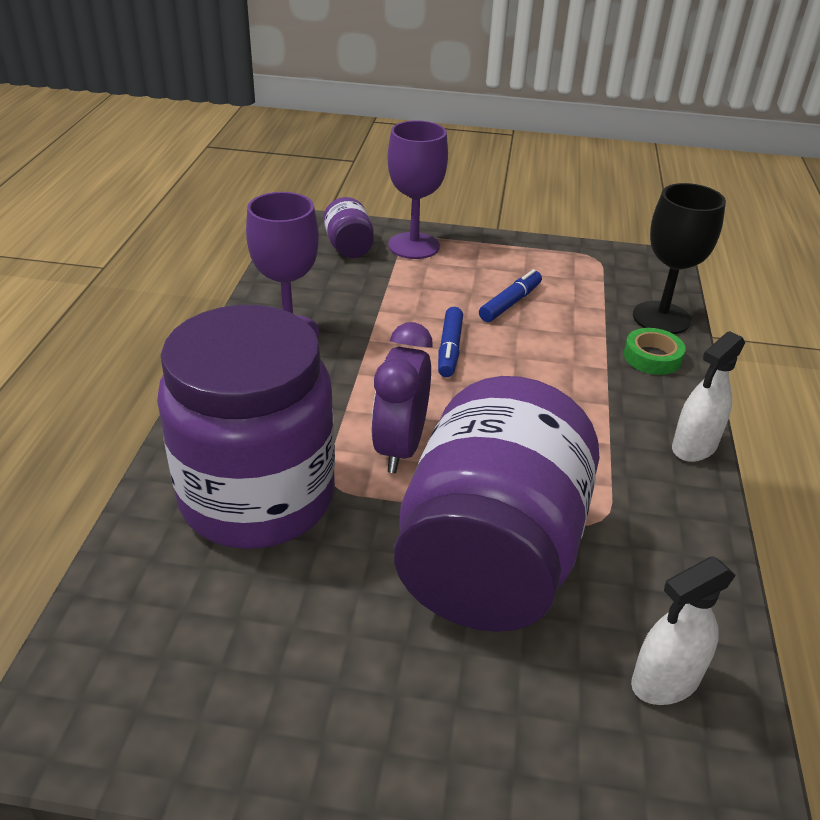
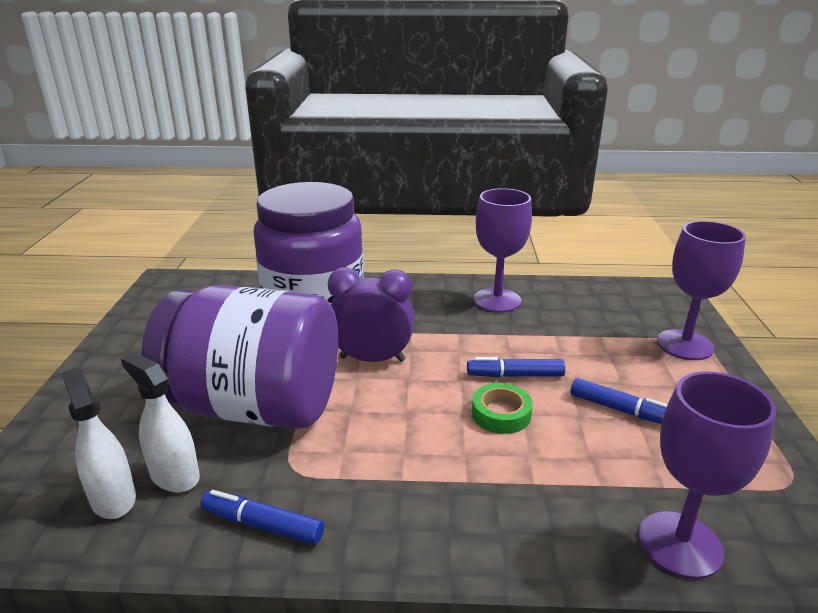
camera: 85 degrees right, 10 degrees down
(349, 247) = (648, 312): purple jar -> none
(652, 357) = (577, 526): green tape -> green tape (501, 414)
(661, 318) = (680, 544): black goblet -> purple goblet
(682, 541) = (263, 525): none -> blue marker
(694, 447) = (409, 551): white spray bottle -> white spray bottle (174, 476)

